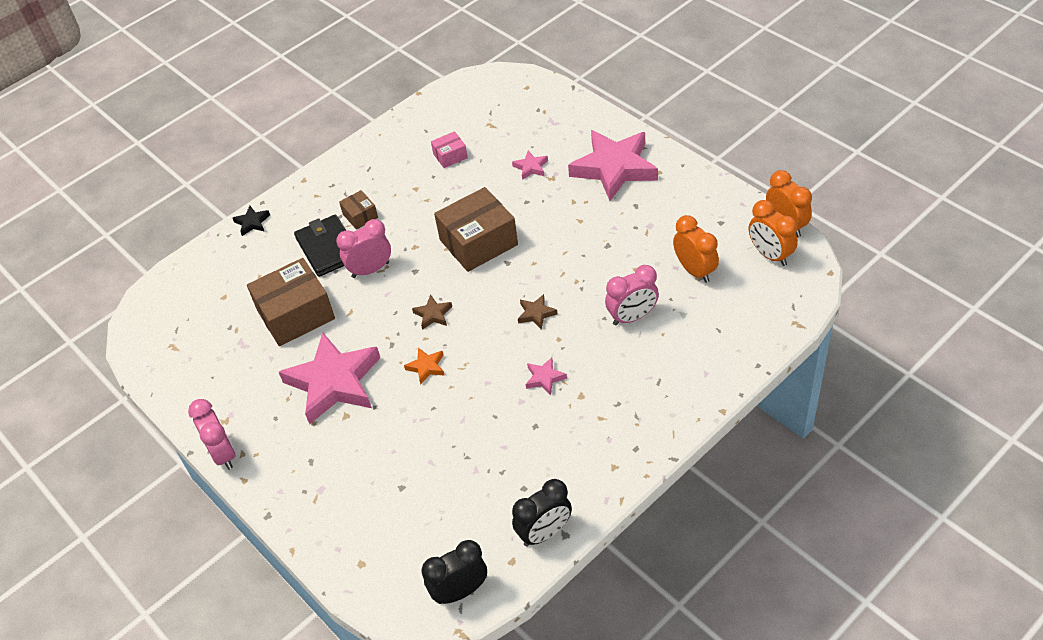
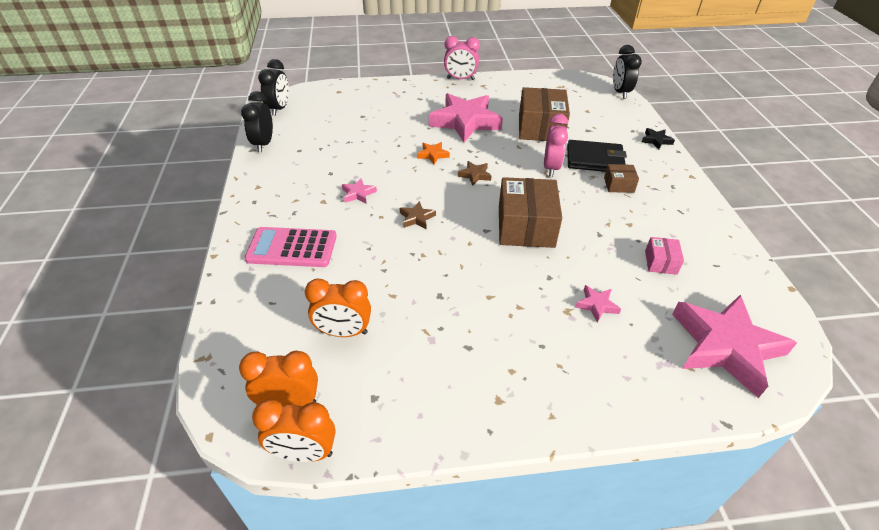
camera: 120 degrees right, 5 degrees down
(153, 290) = (620, 92): none -> black clock
(614, 168) = (539, 366): pink star -> pink star (725, 346)
(632, 317) = (349, 262): pink clock -> none
(657, 366) = (292, 248): none -> pink calculator

